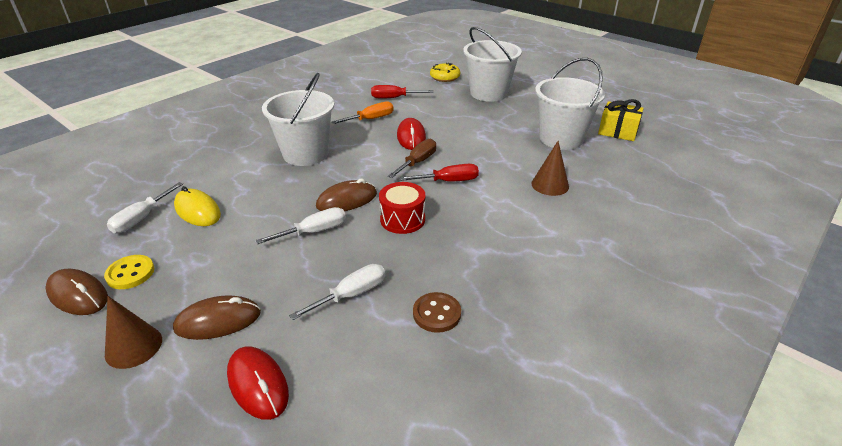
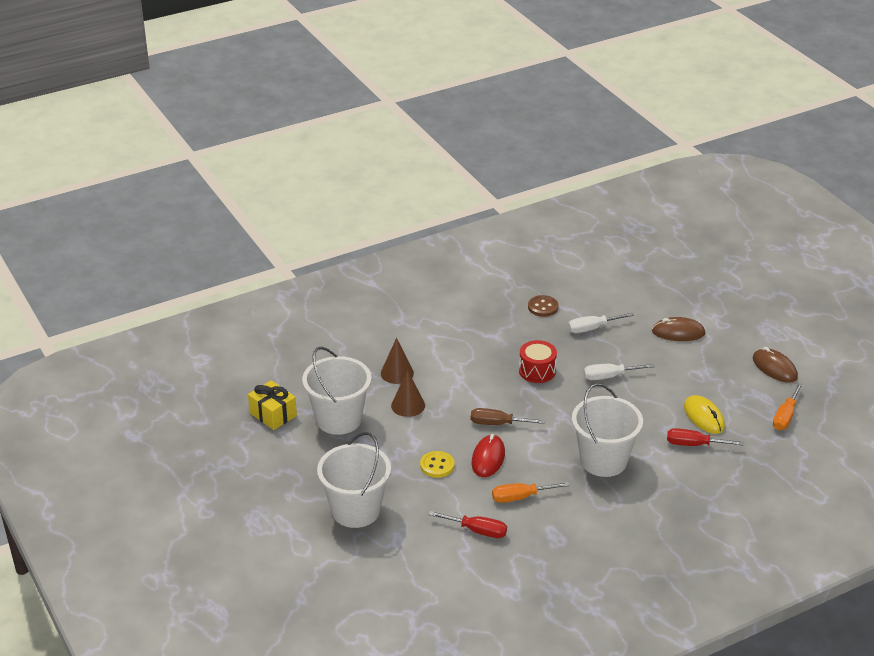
camera: 160 degrees left, 0 degrees up
(93, 231) = (785, 416): none -> orange screwdriver
(130, 273) = (743, 375): yellow button -> yellow button (437, 465)
(133, 346) = (727, 330): brown cone -> brown cone (408, 405)
(142, 218) = (749, 420): white screwdriver -> none
(258, 384) = (654, 298): red mouse -> none
(347, 200) = (576, 398): brown mouse -> none
(417, 162) = (497, 424): brown screwdriver -> brown screwdriver turned 45 degrees clockwise
(445, 77) = (388, 560): yellow donut -> none
(448, 181) = (481, 396): red screwdriver -> red screwdriver (694, 444)

